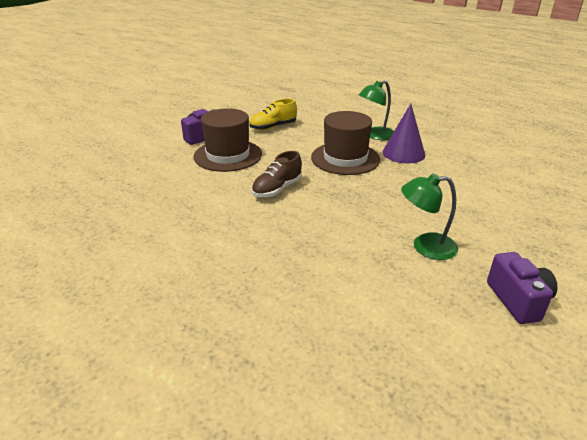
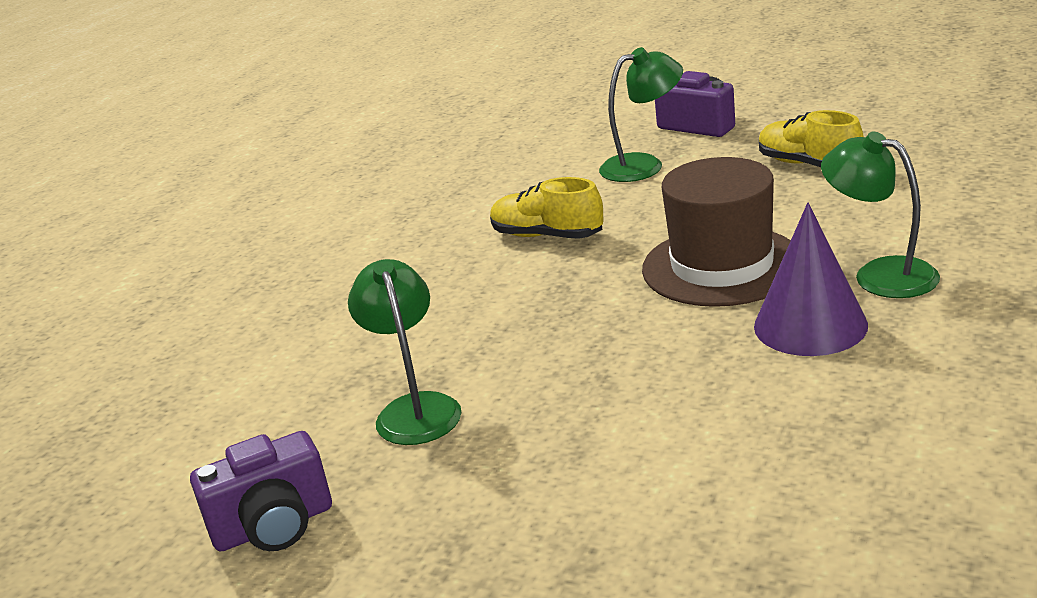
camera: 80 degrees right, 5 degrees down
(228, 155) = (644, 165): brown hat -> green lamp
(277, 189) = (547, 236): brown shoe -> yellow shoe

